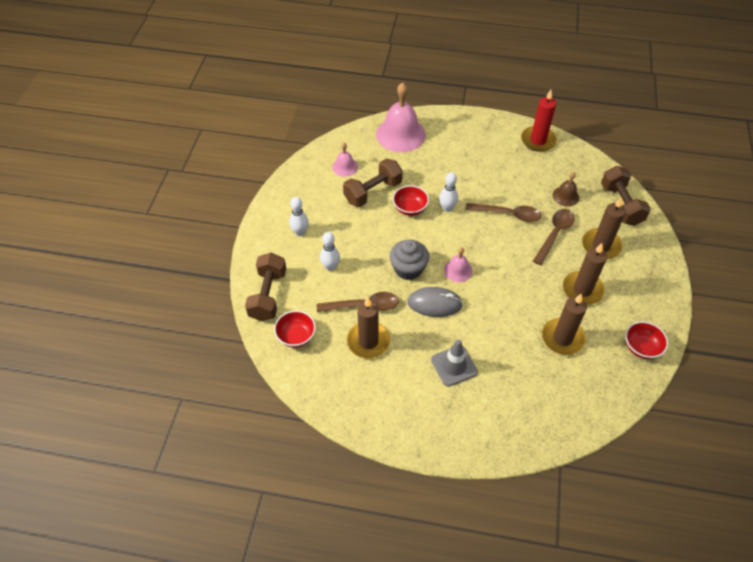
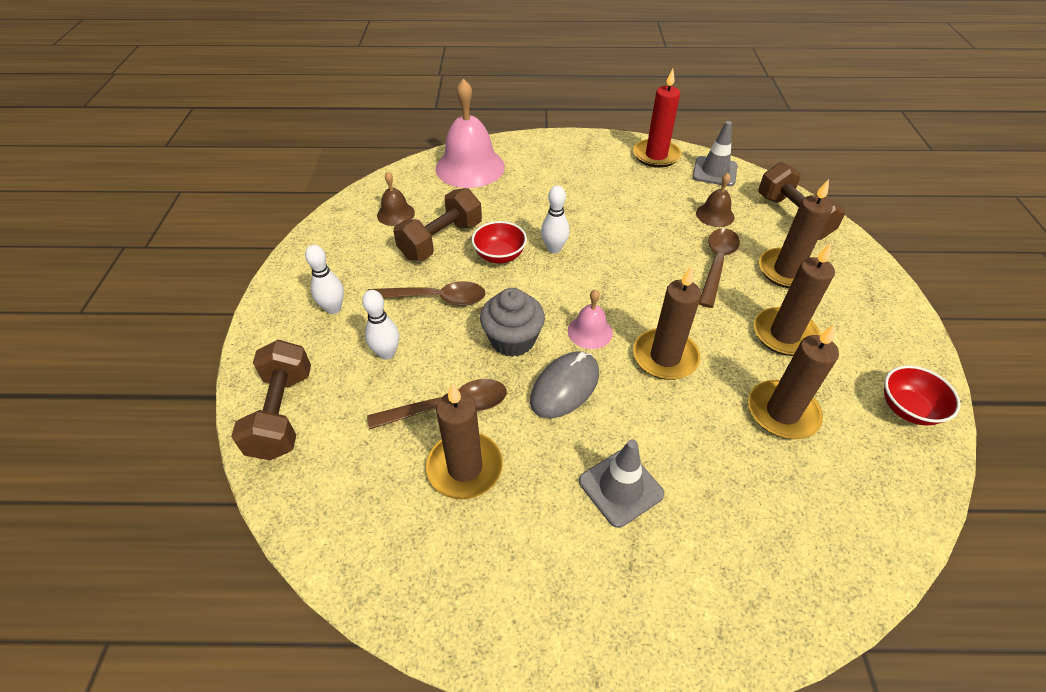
camera: 10 degrees left, 5 degrees down
(296, 336) = (335, 478): red bowl -> none
(345, 167) = (396, 214): pink bell -> brown bell
(434, 303) = (565, 387): grey mouse -> grey mouse turned 45 degrees counterclockwise
(501, 293) = (665, 357): none -> brown candle
(508, 214) = (643, 246): brown spoon -> brown spoon (435, 298)
(577, 160) = (714, 171): none -> grey traffic cone

